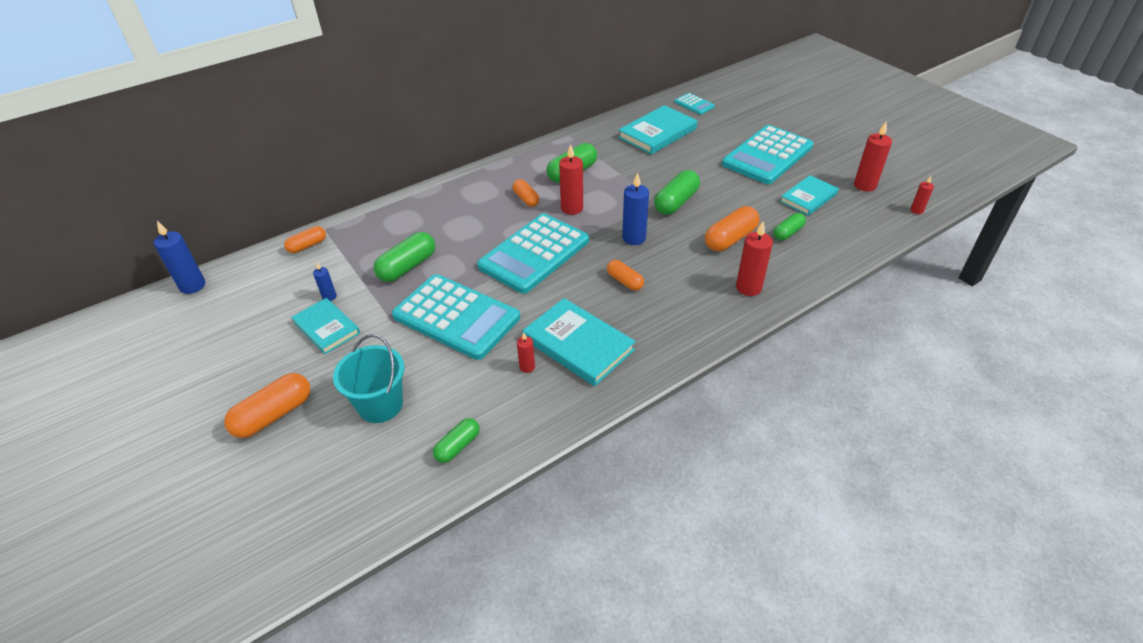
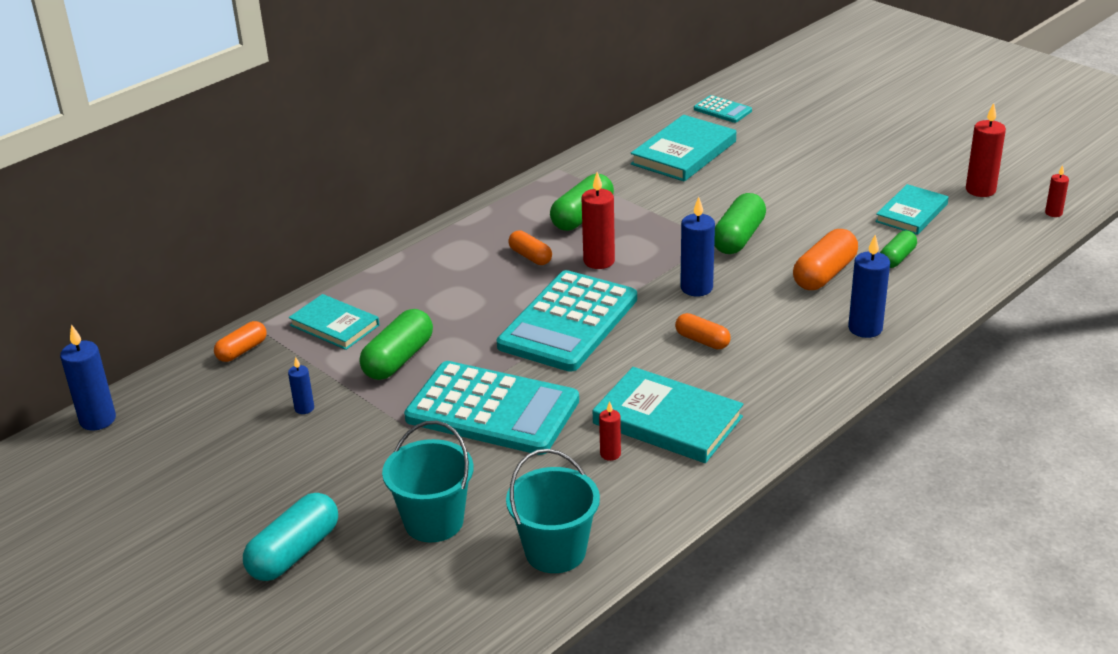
camera: 10 degrees left, 10 degrees down
(274, 415) = (294, 552): orange capsule -> turquoise capsule
(326, 328) = (318, 445): turquoise book -> turquoise book (334, 325)
(458, 446) = (555, 551): green capsule -> turquoise bucket
(748, 288) = (865, 328): red candle -> blue candle
(767, 156) = (843, 166): turquoise calculator -> none

